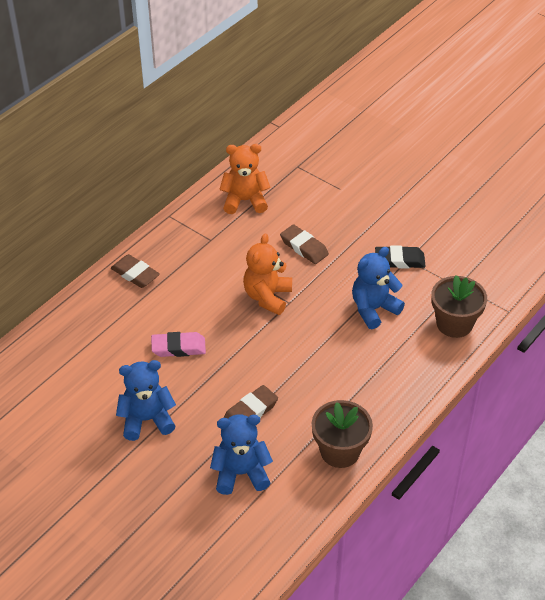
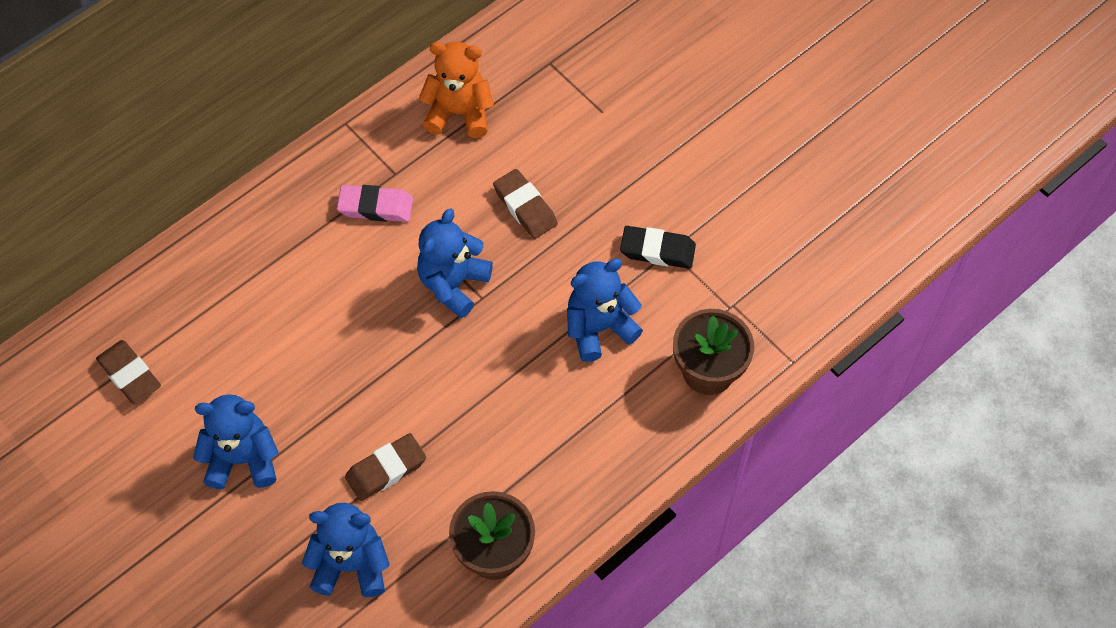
camera: 10 degrees right, 15 degrees up
(135, 274) = (276, 216): brown eraser -> brown eraser (129, 375)
(178, 347) = (310, 348): pink eraser -> pink eraser (375, 207)
(267, 297) = (453, 284): orange teddy bear -> blue teddy bear

